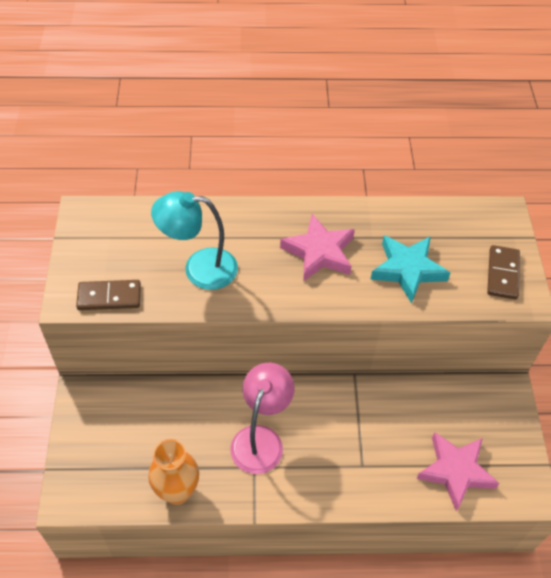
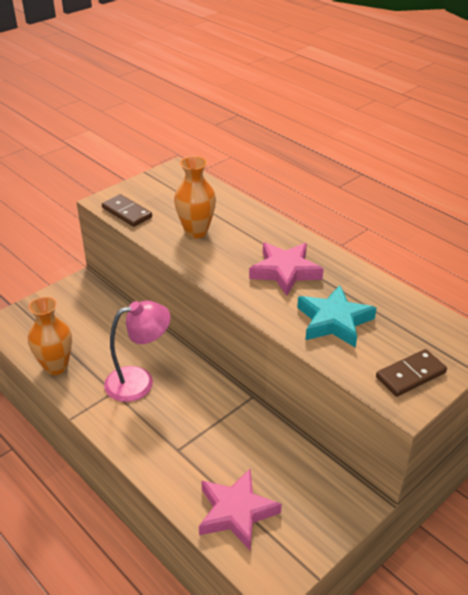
camera: 50 degrees right, 15 degrees down
(199, 268) = (196, 231): turquoise lamp -> orange vase

